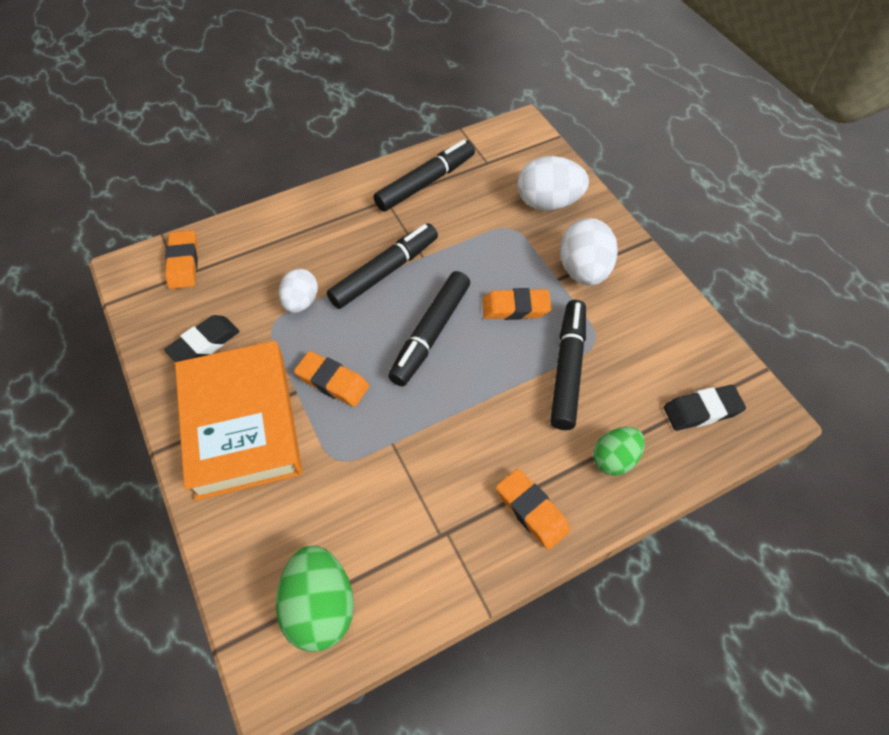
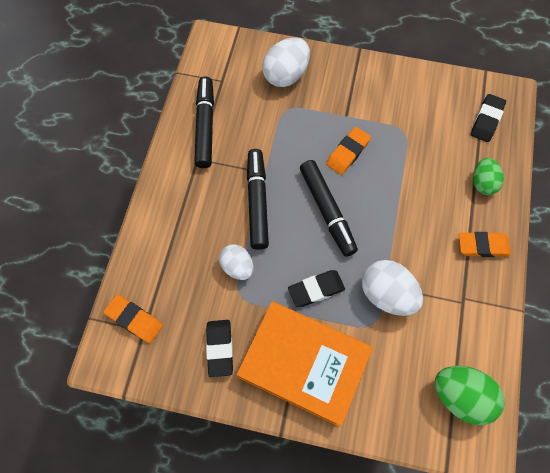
camera: 50 degrees left, 10 degrees up
(332, 382) = (316, 289): orange eraser -> black eraser
(567, 369) = (410, 160): black marker -> none
(583, 270) = (352, 98): white egg -> white egg (387, 294)

